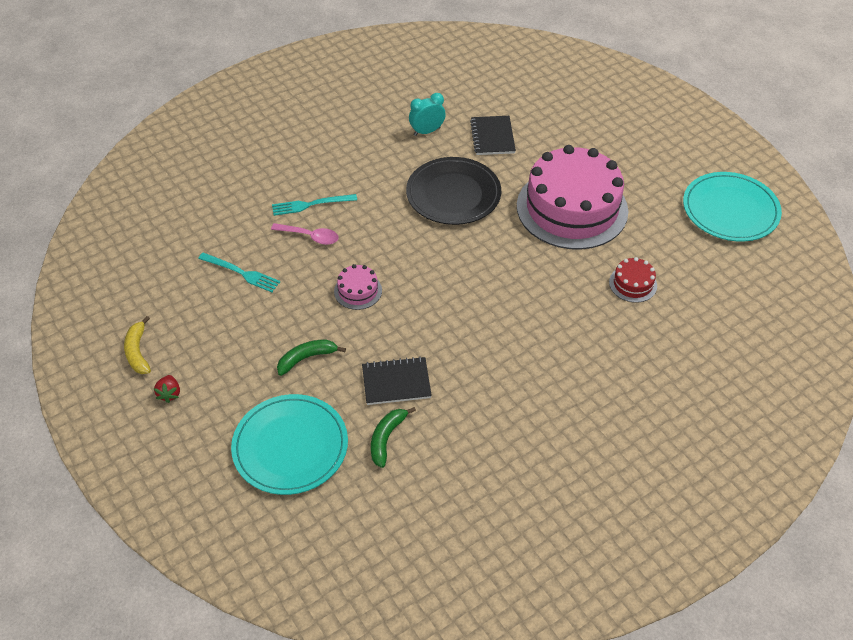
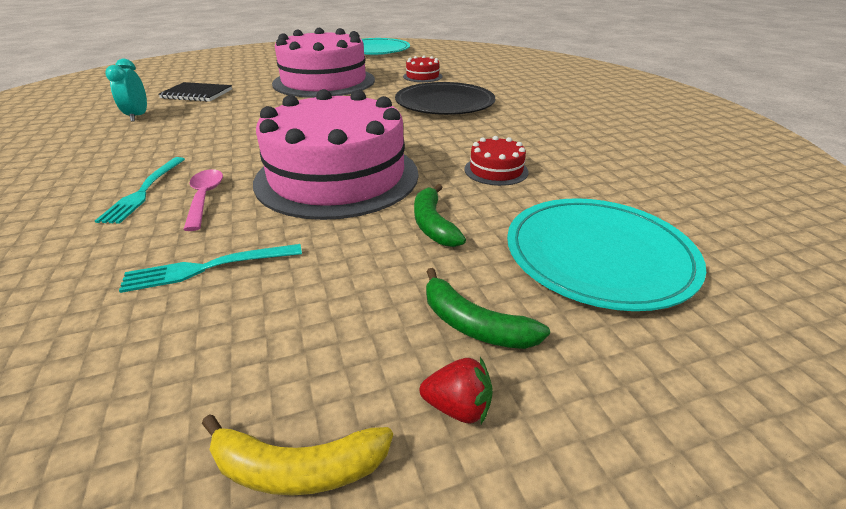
camera: 75 degrees left, 15 degrees down
(241, 273) = (208, 268): turquoise fork -> turquoise fork turned 150 degrees counterclockwise
(310, 236) = (205, 198): pink spoon -> pink spoon turned 45 degrees counterclockwise
(358, 291) = (337, 176): pink cake -> pink cake, size x2.48
(386, 438) = (580, 185): green banana -> green banana (474, 324)
(396, 382) = (496, 170): black notebook -> red cake
(453, 194) = (248, 116): black plate -> black plate (444, 103)

